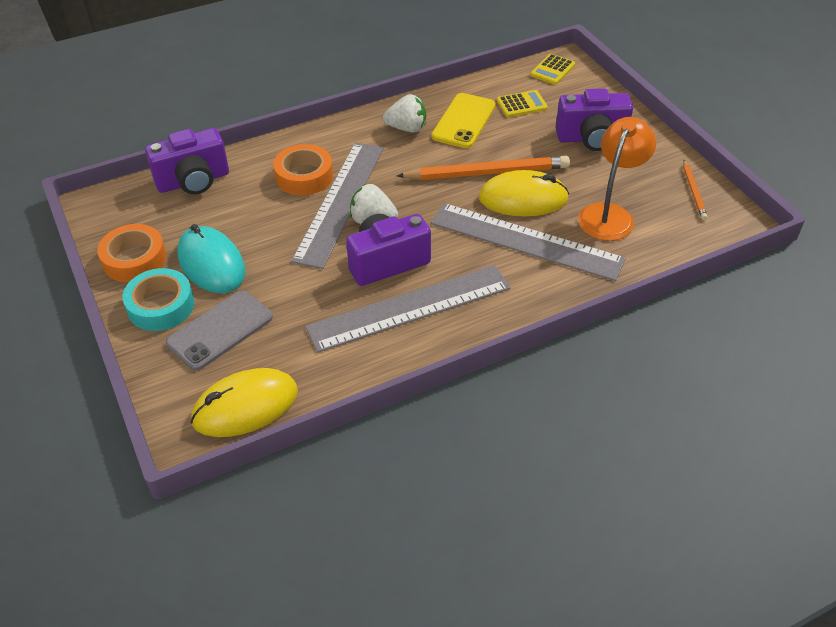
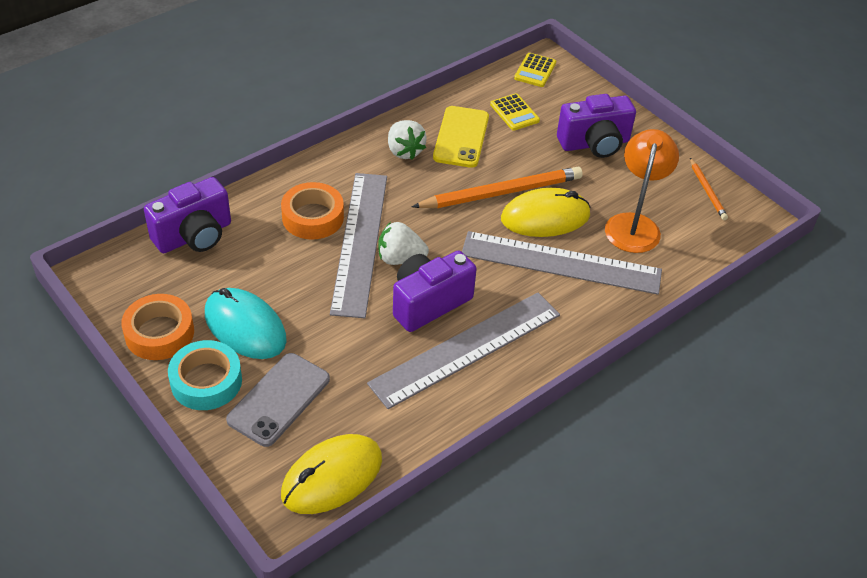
camera: 15 degrees left, 0 degrees up
(407, 128) = (404, 151): white strawberry -> white strawberry turned 75 degrees clockwise
(521, 104) = (514, 112): yellow calculator -> yellow calculator turned 90 degrees clockwise

